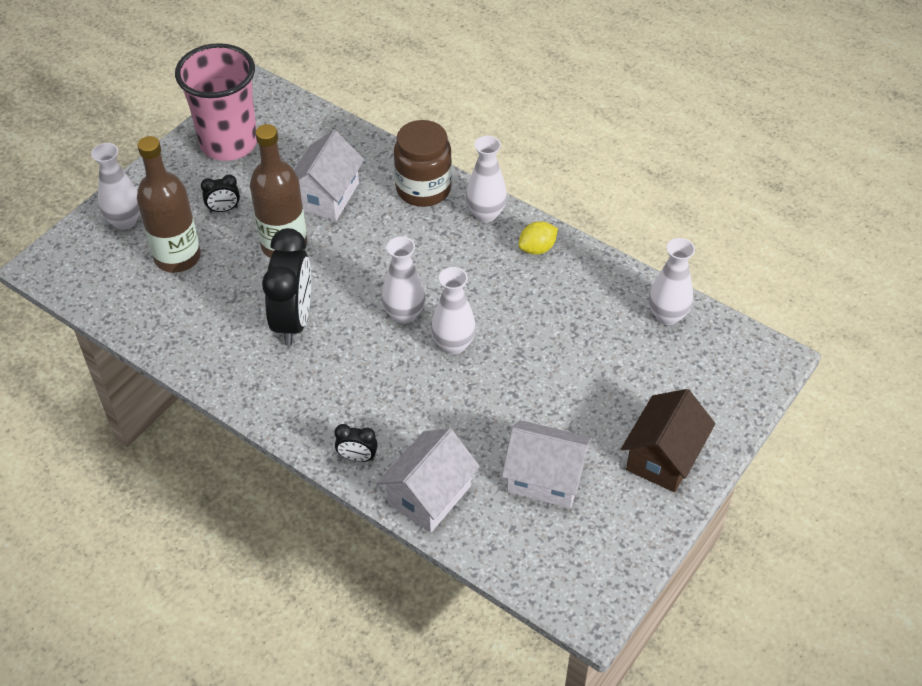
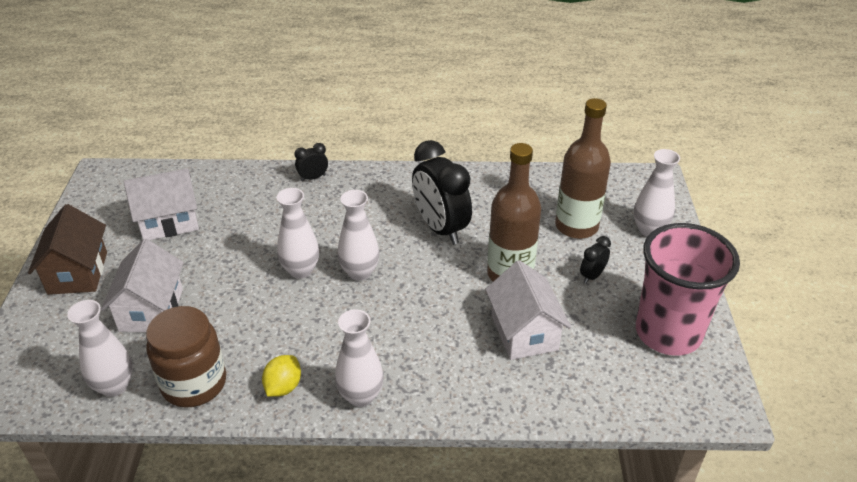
camera: 145 degrees right, 10 degrees down
(423, 189) = (444, 388): brown jar -> brown jar (194, 383)
(429, 495) = (247, 181): white house -> white house (151, 310)

